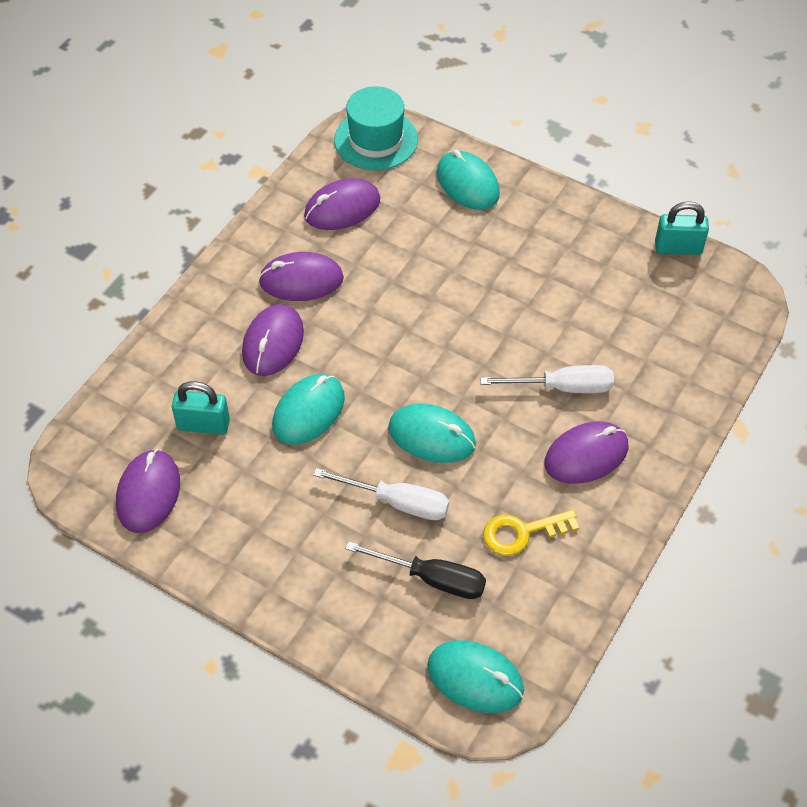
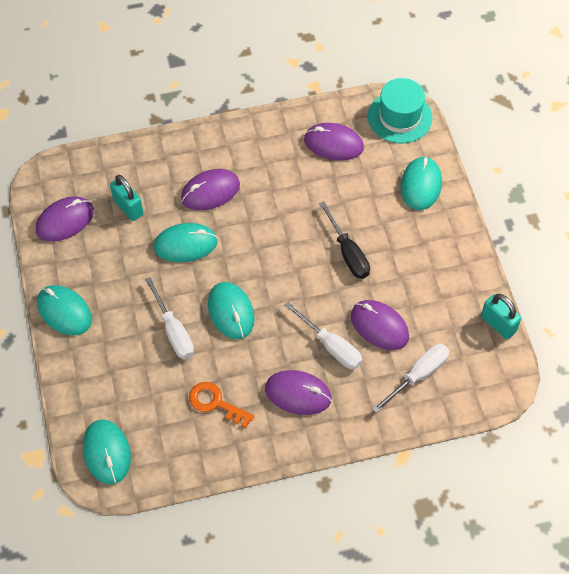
camera: 45 degrees right, 5 degrees up
(259, 582) = (64, 311): none -> turquoise mouse
(301, 280) = (264, 168): purple mouse -> purple mouse (379, 326)
(432, 578) = (144, 385): black screwdriver -> black screwdriver (348, 253)
(522, 532) = (215, 403): yellow key -> orange key
(668, 347) = (418, 375): none -> white screwdriver

